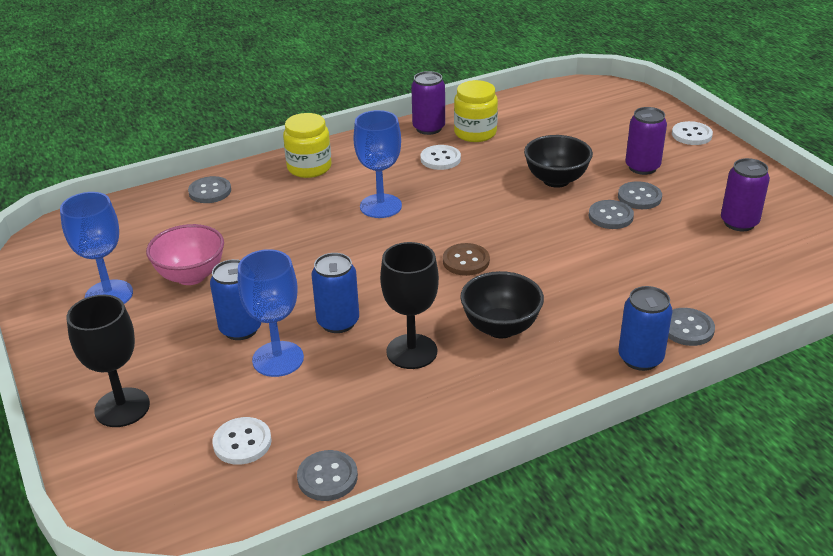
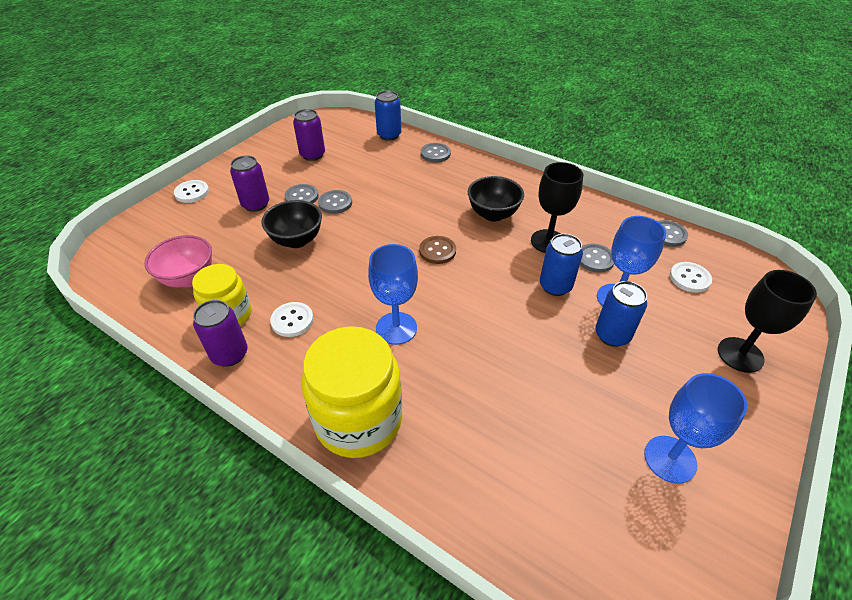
camera: 120 degrees left, 10 degrees up
(191, 276) = (591, 409): pink bowl -> pink bowl (188, 278)
(210, 191) = (458, 491): grey button -> grey button (595, 259)
(309, 167) = (358, 420): yellow jar -> yellow jar, size x1.65
(640, 358) = (473, 162): blue can -> blue can (389, 135)

